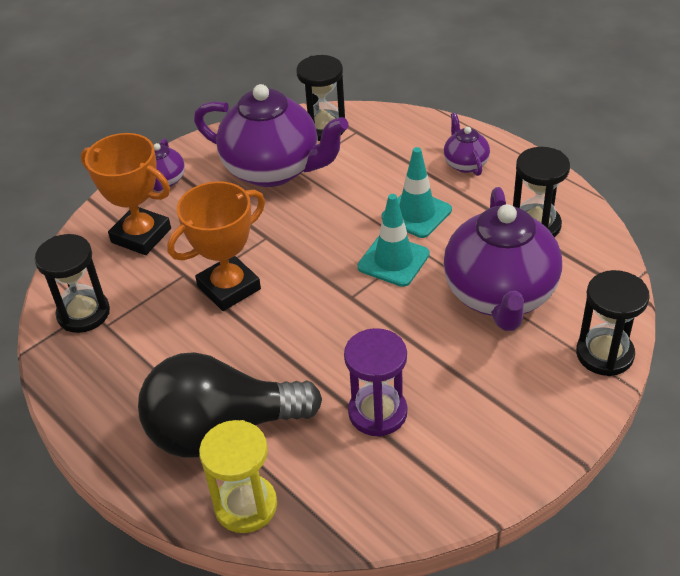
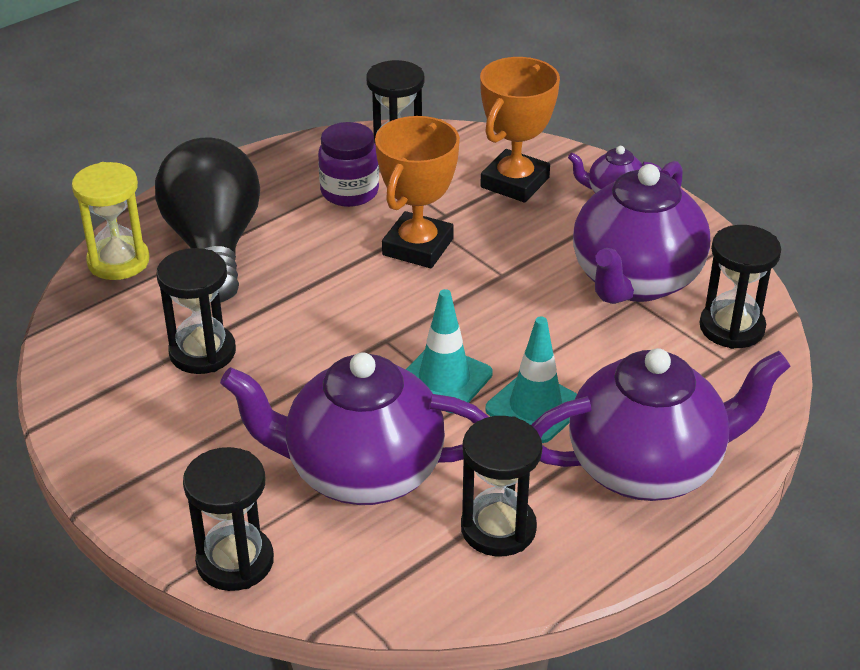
camera: 90 degrees right, 5 degrees down
(143, 340) = (349, 192): none -> purple jar
(229, 288) = (418, 247): orange trophy -> orange trophy turned 60 degrees clockwise
(377, 412) = (202, 352): purple hourglass -> black hourglass
(465, 163) = (647, 468): purple teapot -> purple teapot, size x2.18

